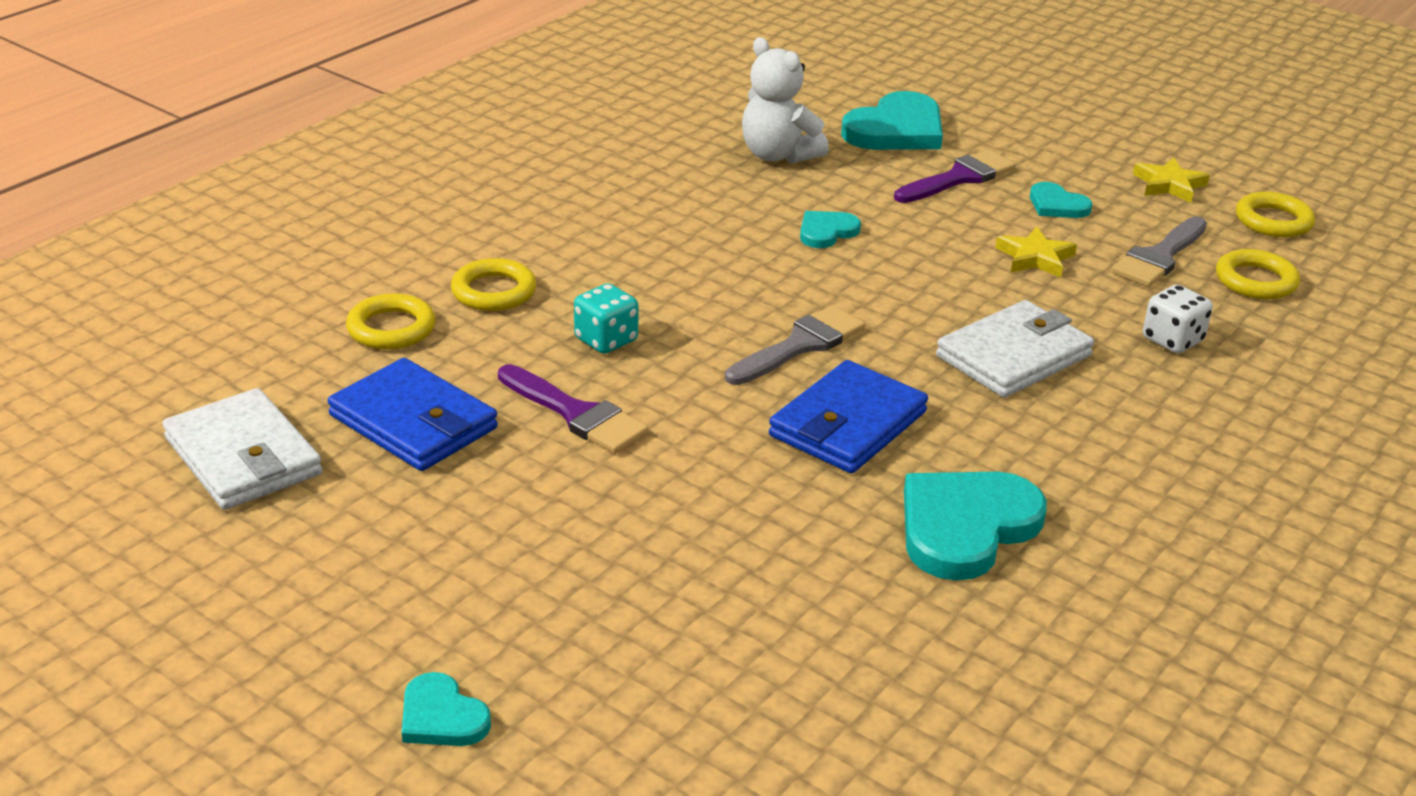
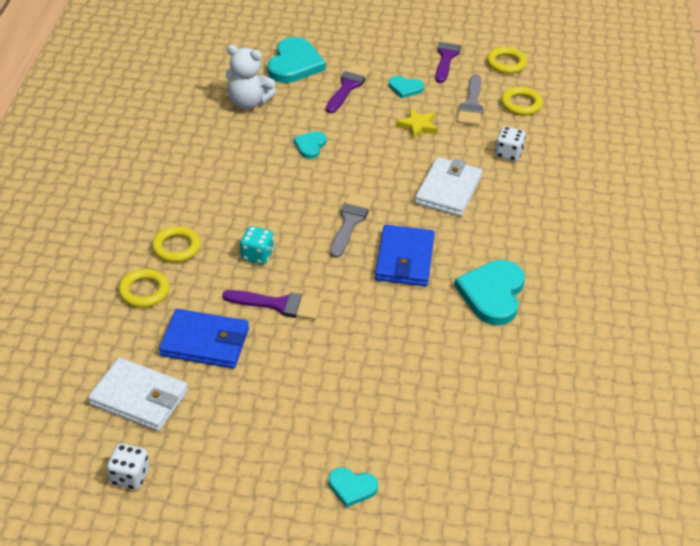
camera: 30 degrees left, 10 degrees up
(120, 553) = (130, 476): none -> white dice
(1169, 185) = (447, 56): yellow star -> purple brush

